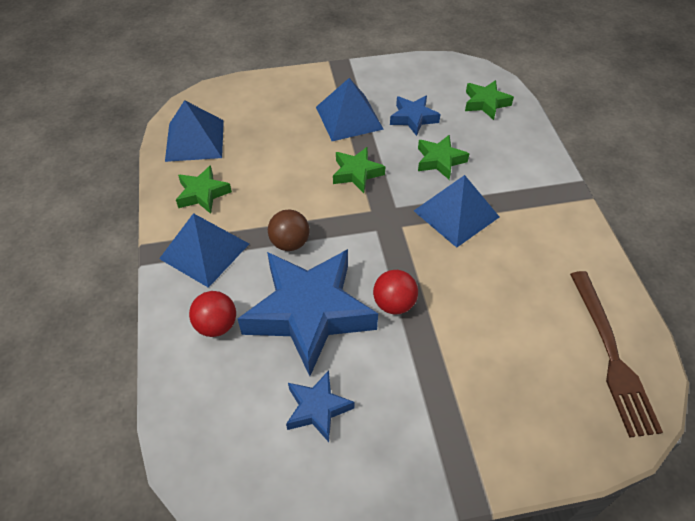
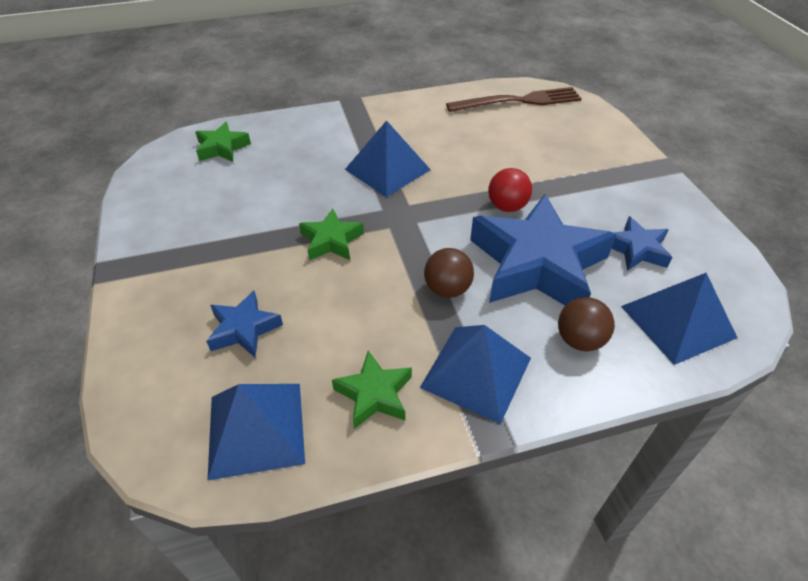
camera: 95 degrees left, 5 degrees down
(216, 325) = (579, 340): red ball -> brown ball
(349, 118) = (229, 253): blue pyramid -> blue pyramid (677, 321)
(413, 118) = (239, 199): blue star -> blue star (244, 329)
(440, 160) = (312, 179): green star -> none

